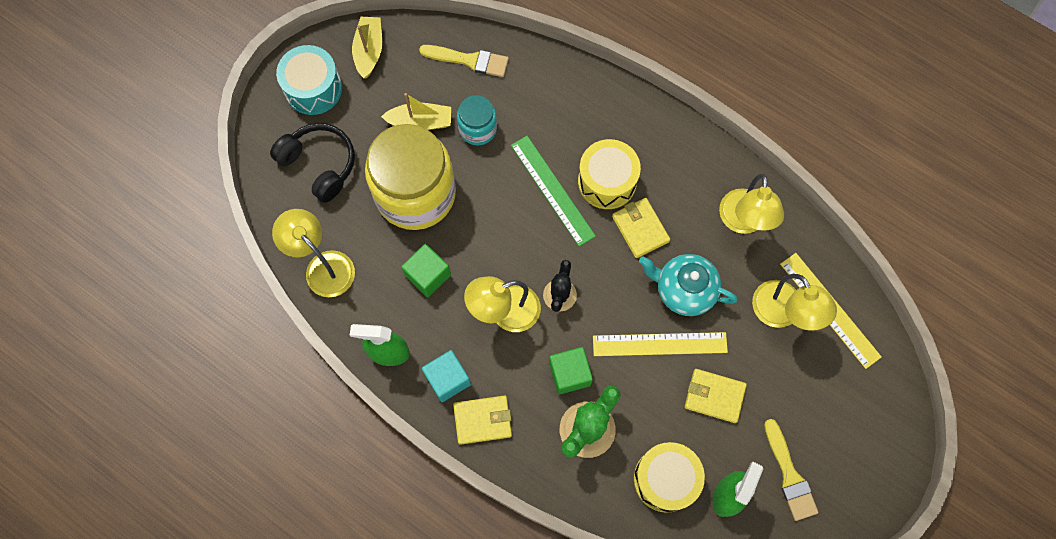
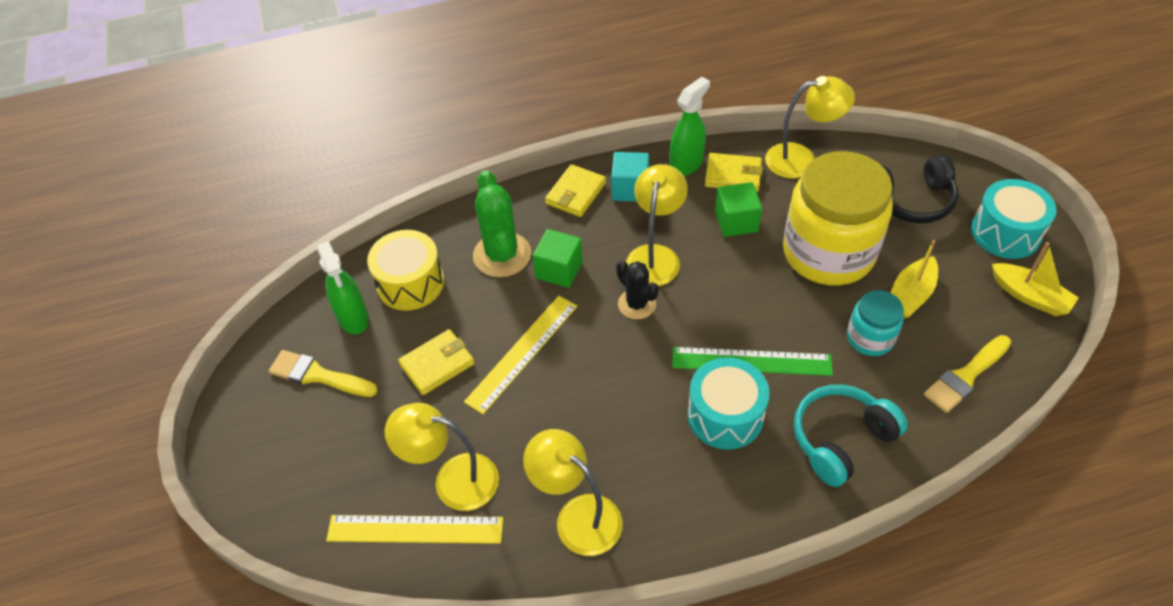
camera: 130 degrees right, 20 degrees down
(572, 107) = (841, 439): none -> turquoise headphones
(607, 181) = (725, 415): yellow drum -> turquoise drum
(640, 229) = (649, 411): yellow wallet -> yellow wallet (733, 175)
(684, 290) = (554, 407): turquoise teapot -> none

